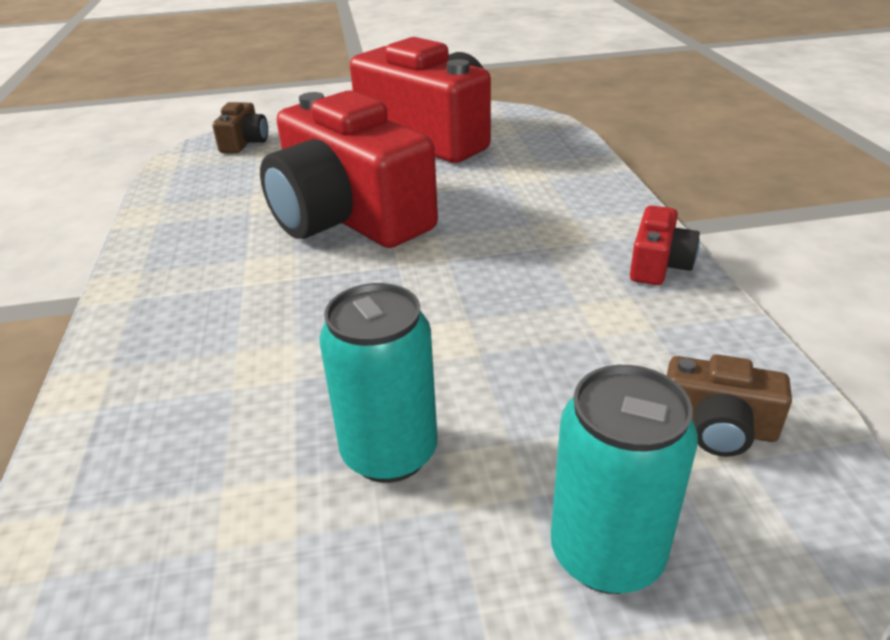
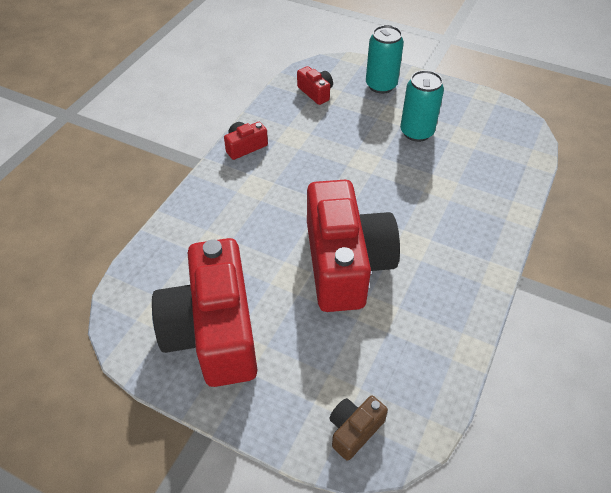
camera: 145 degrees left, 15 degrees up
(717, 427) = (316, 92): brown camera -> red camera

